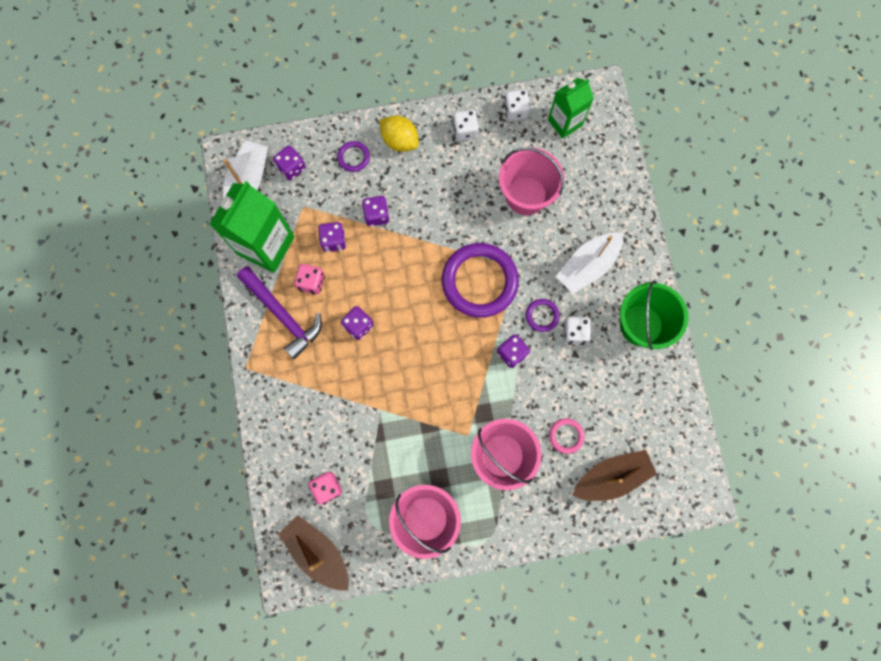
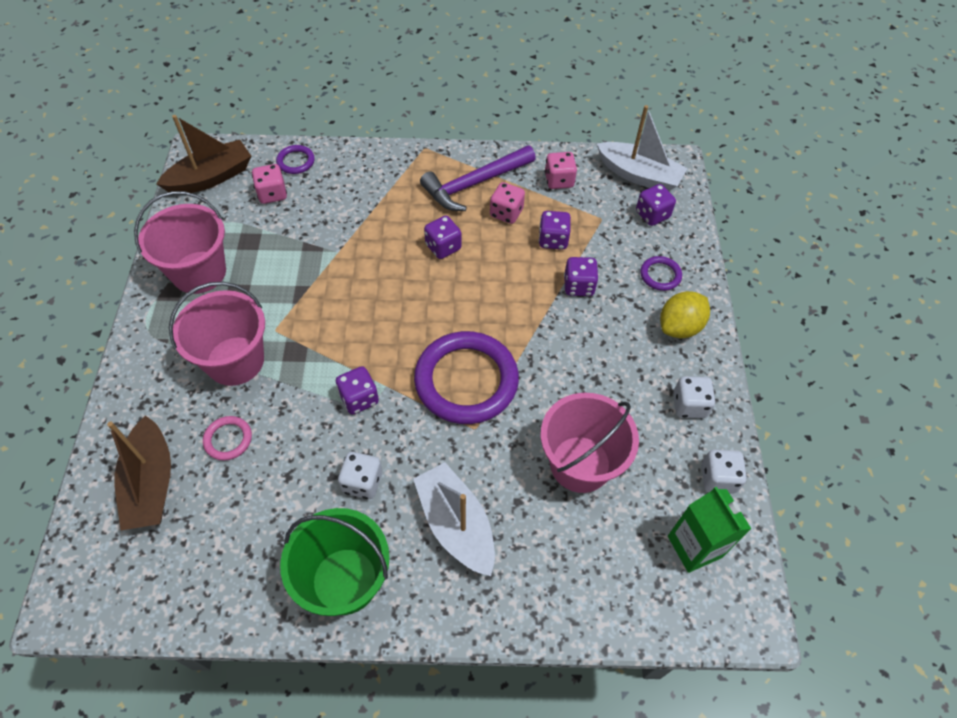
camera: 100 degrees right, 20 degrees down
(266, 245) = (559, 180): green carton -> pink dice
(542, 316) = (399, 446): purple ring -> purple ring (296, 161)

